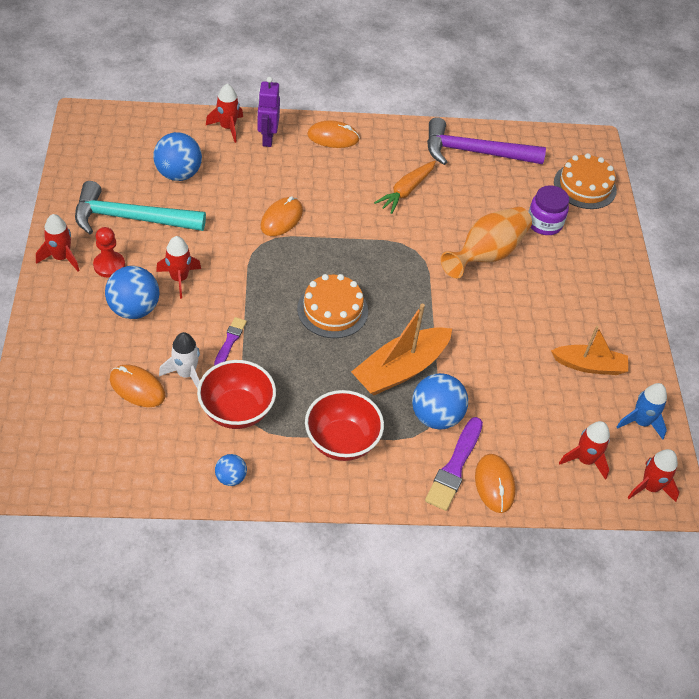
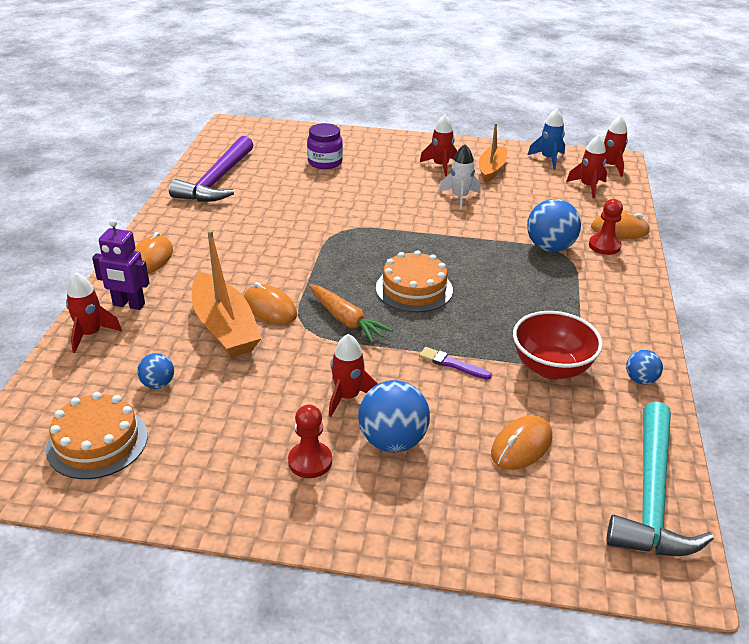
camera: 75 degrees left, 15 degrees down
(61, 258) = (282, 513): red rocket -> red rocket (440, 166)
(131, 218) = (226, 435): turquoise hammer -> turquoise hammer (651, 496)
(178, 174) = (158, 384): blue ball -> blue ball, size x0.54
(186, 374) = (499, 402): white rocket -> white rocket (460, 197)
(342, 441) = (584, 303): red bowl -> none
(400, 369) = (494, 259): orange boat -> orange boat (224, 327)
(406, 191) = (256, 224): orange carrot -> orange carrot (346, 320)
(454, 467) = (604, 246): purple brush -> red pawn
(487, 254) = (356, 194): orange vase -> none
(585, 186) = (285, 138): orange cake -> orange cake (97, 442)

